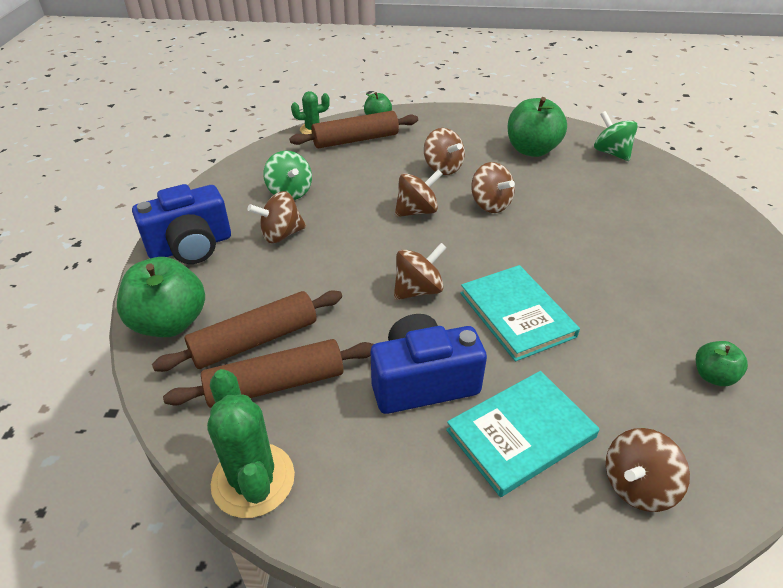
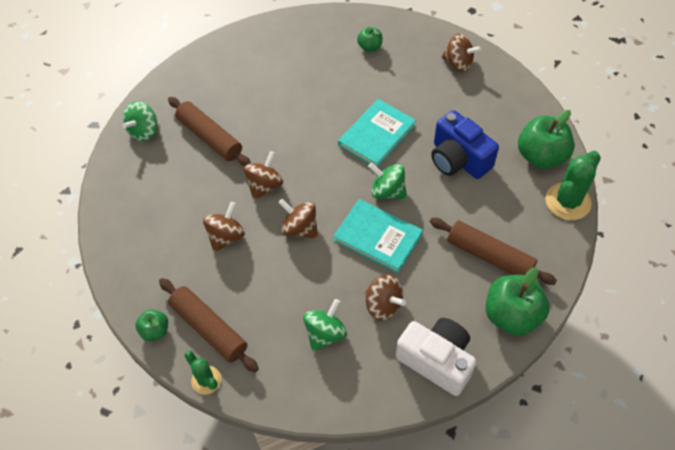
camera: 115 degrees left, 15 degrees up
(191, 246) = (436, 360): blue camera -> white camera
(276, 384) = (510, 225): brown rolling pin -> brown rolling pin (210, 137)
(418, 290) = (387, 191): brown spinning top -> green spinning top
(521, 434) = (461, 109): turquoise book -> turquoise book (377, 237)
(532, 150) = (164, 184): green apple -> green apple (541, 156)

